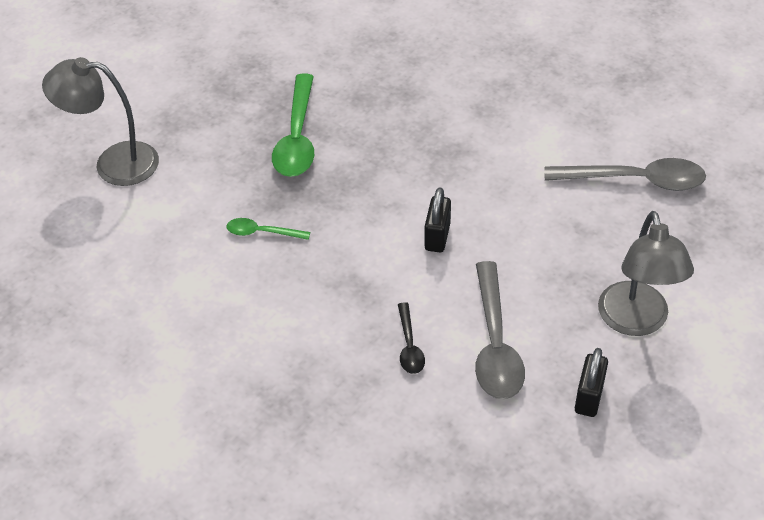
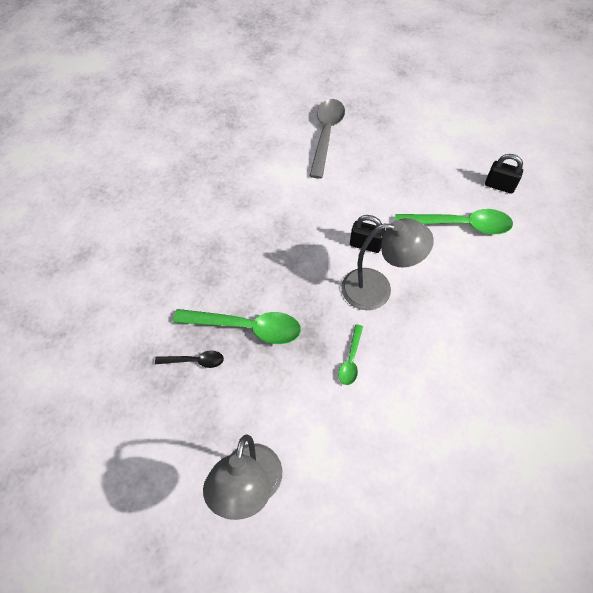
camera: 85 degrees left, 10 degrees up
(409, 346) = (463, 272): black spoon -> black spoon (195, 361)
(495, 344) = (461, 225): grey spoon -> green spoon
(636, 321) = (442, 155): grey lamp -> grey lamp (377, 289)

